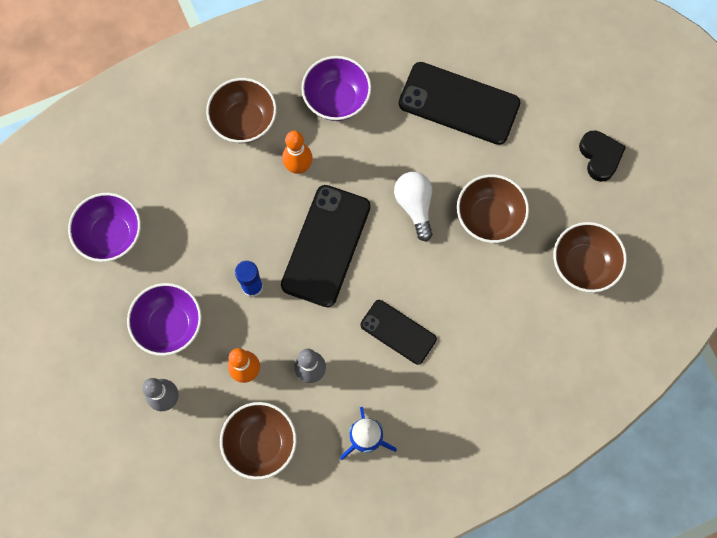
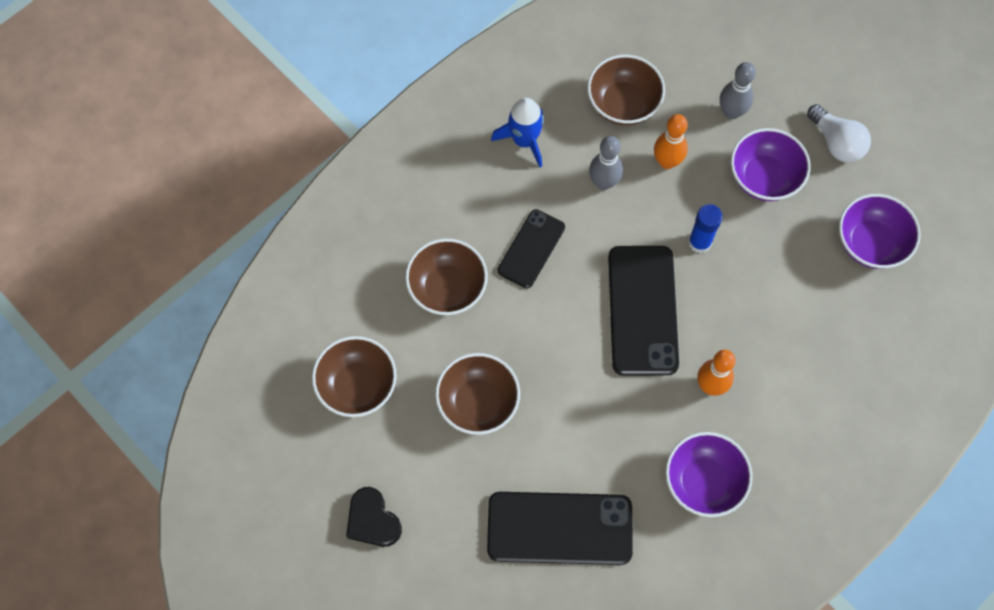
camera: 160 degrees right, 5 degrees down
(244, 121) = (795, 417): brown bowl -> brown bowl (447, 288)
(398, 332) = (531, 249): black phone -> black phone turned 75 degrees counterclockwise
(415, 206) = (564, 387): white light bulb -> white light bulb (836, 142)

